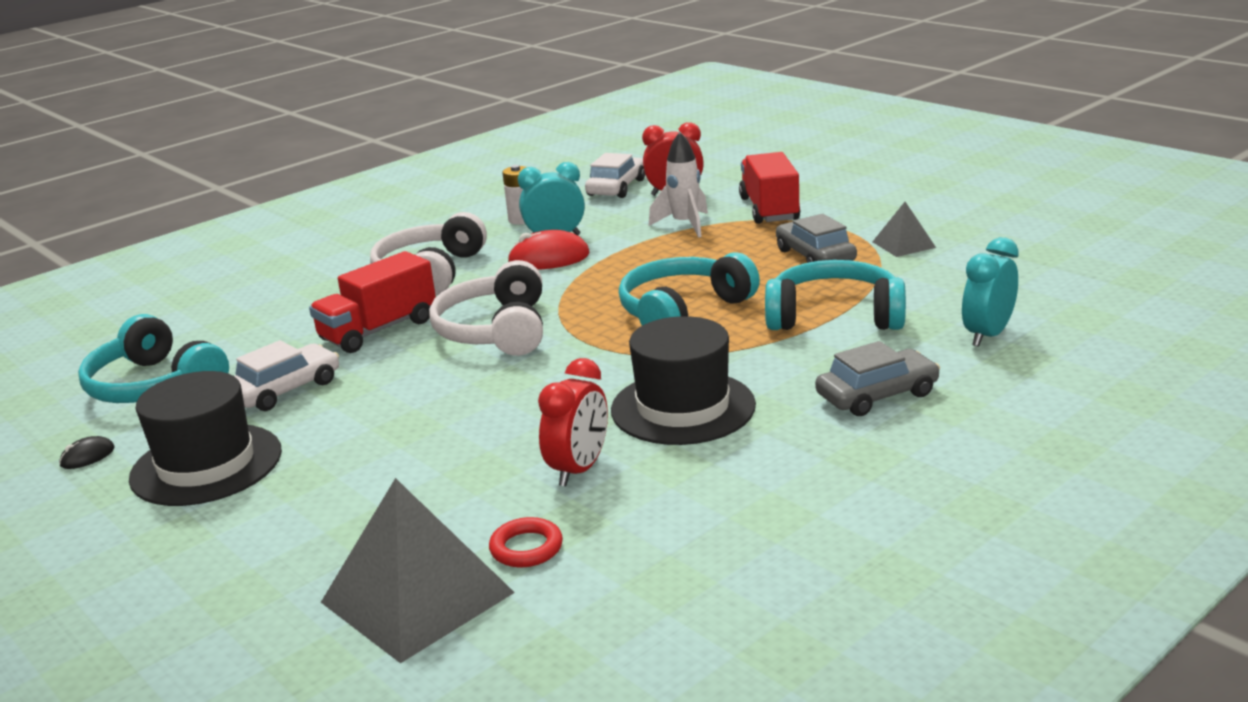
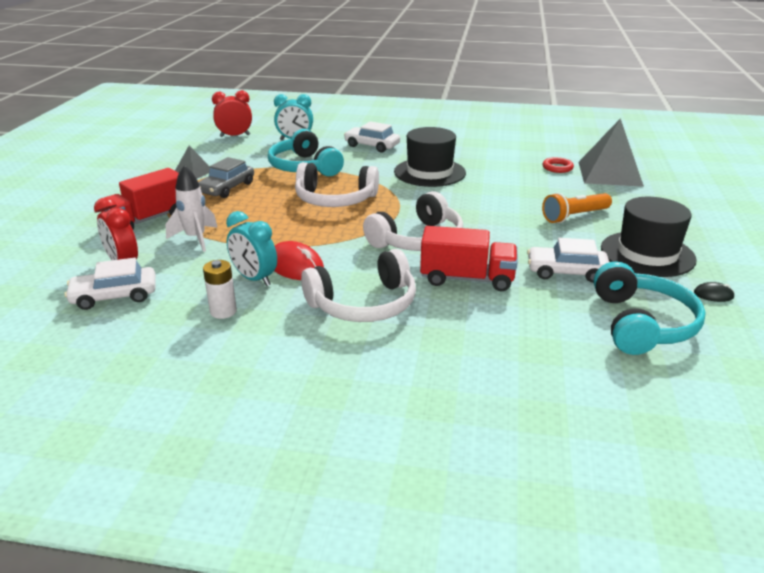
camera: 130 degrees left, 5 degrees up
(364, 464) = (574, 216): none -> orange flashlight
(579, 469) = (502, 175): red clock -> red clock (235, 136)
(683, 311) = (335, 199): turquoise headphones -> white headphones
(877, 395) = (372, 146): grey car -> white car

